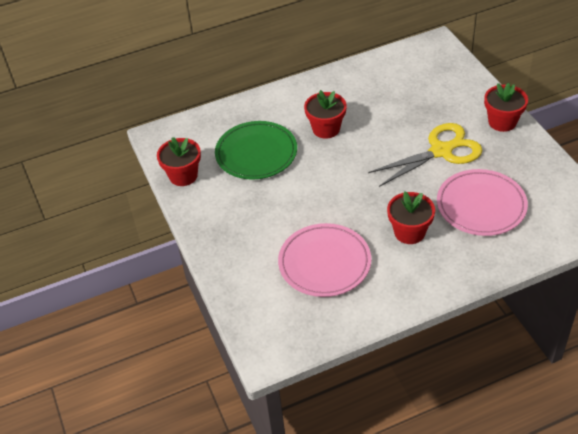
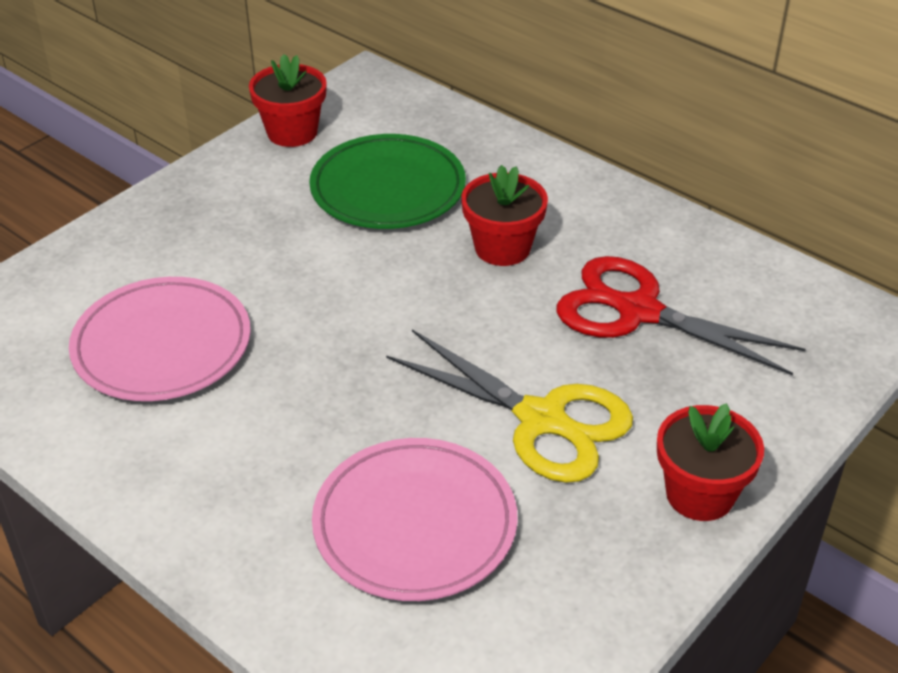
camera: 60 degrees right, 5 degrees down
(393, 102) = (638, 311): none -> red scissors
(409, 232) = (287, 435): red flower pot -> none

